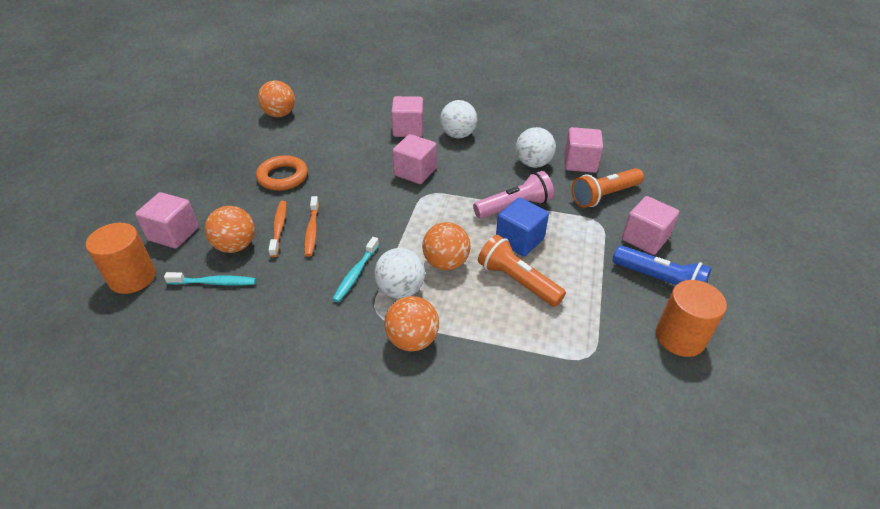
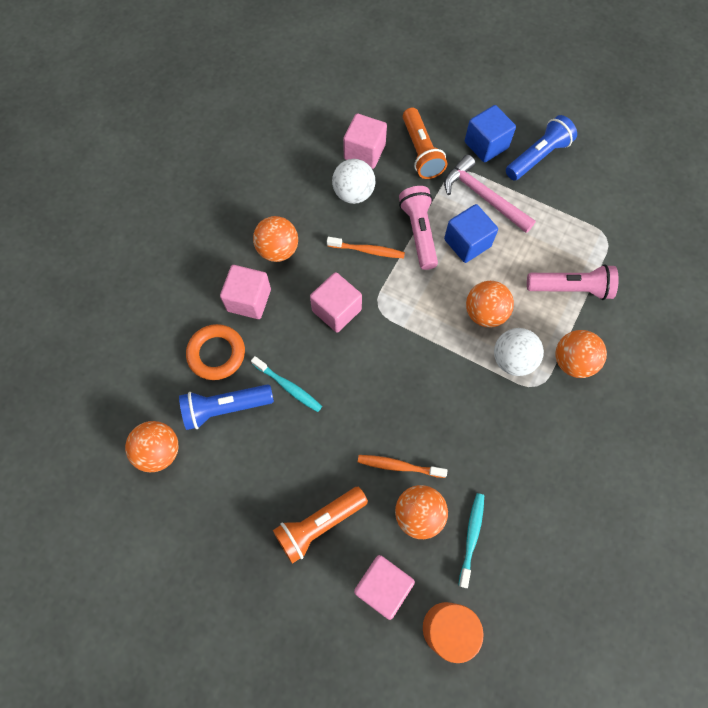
camera: 75 degrees left, 25 degrees up
(283, 177) = (305, 456): orange ring -> orange ring (216, 354)
(312, 230) = (411, 431): orange toothbrush -> orange toothbrush (367, 250)
(316, 134) = (225, 408): none -> blue flashlight
(355, 274) = (484, 396): turquoise toothbrush -> turquoise toothbrush (288, 387)
(458, 135) = (278, 250): white ball -> orange ball
(502, 328) = (570, 289): none -> pink flashlight
(517, 281) = (519, 261): orange flashlight -> orange flashlight (319, 524)
(580, 244) = (483, 196): none -> pink hammer
(645, 238) = (486, 145): pink cube -> blue cube
(680, 337) = (597, 169): orange cylinder -> none

